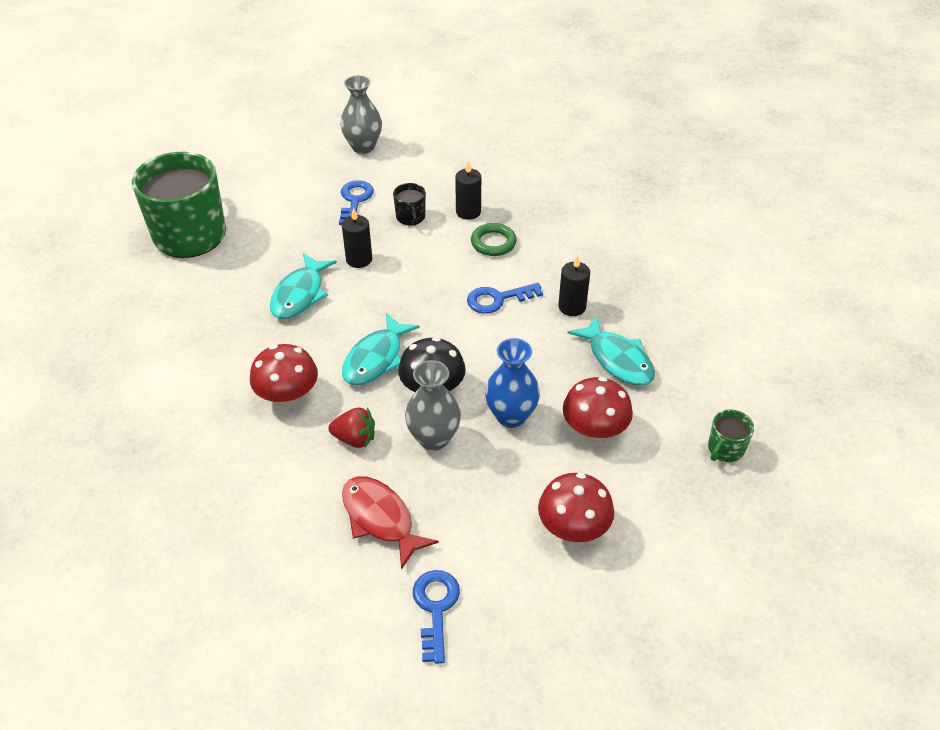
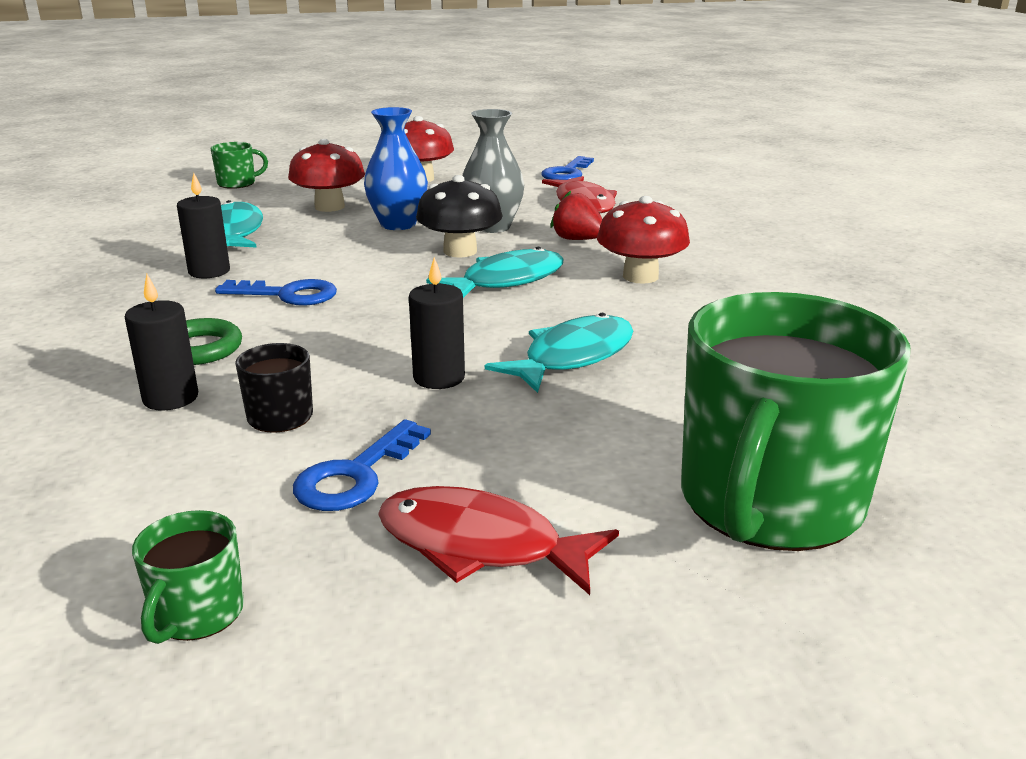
camera: 155 degrees left, 20 degrees down
(291, 188) = (480, 546): none -> red fish
(363, 147) = (197, 614): grey vase -> green mug

